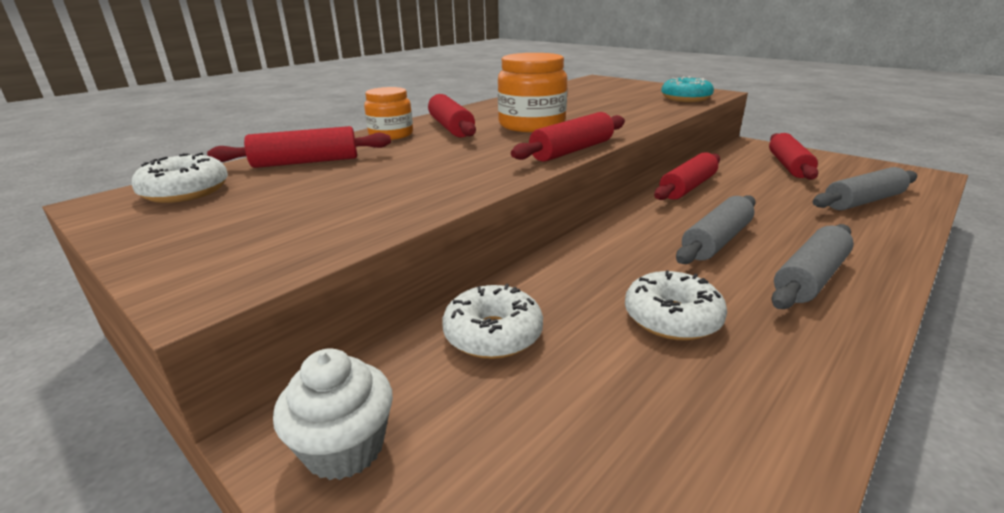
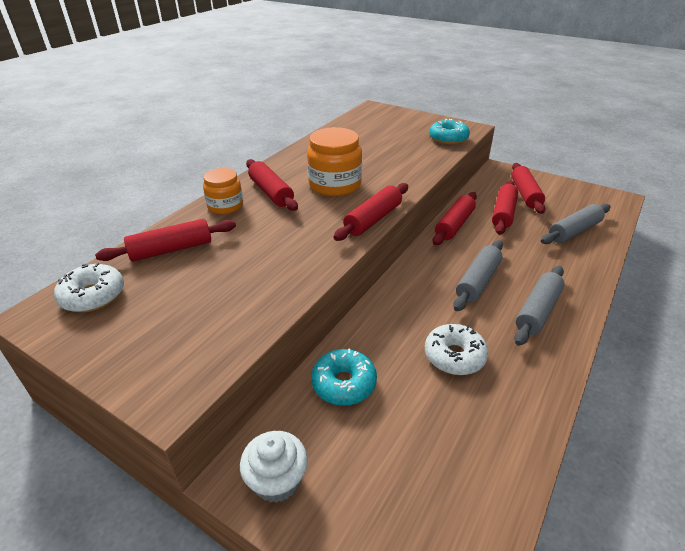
camera: 10 degrees left, 10 degrees up
(493, 334) = (344, 383): white donut -> turquoise donut
(757, 180) = (503, 213): none -> red rolling pin

